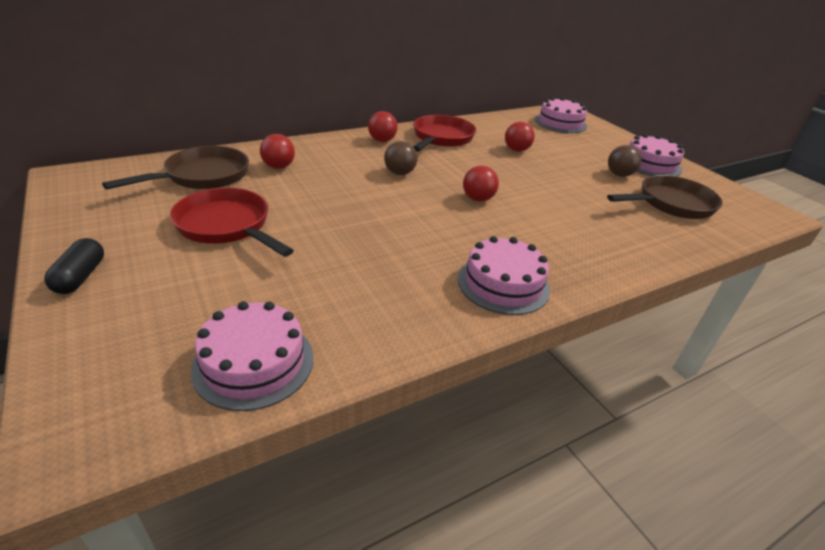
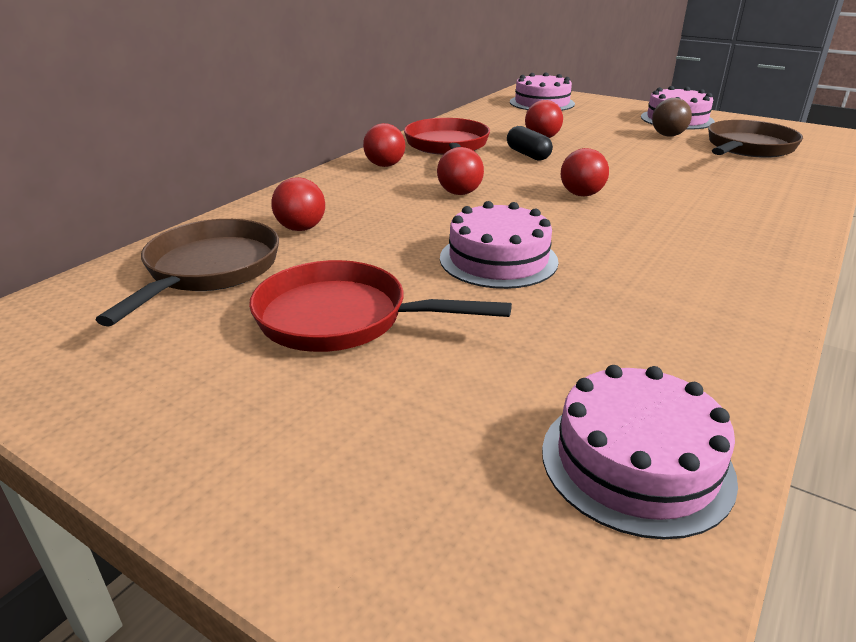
camera: 25 degrees left, 5 degrees down
(80, 277) = (221, 468): black capsule -> black capsule (528, 155)
(399, 173) = (459, 193): brown ball -> red ball
(503, 284) = (736, 266): pink cake -> pink cake (498, 259)

